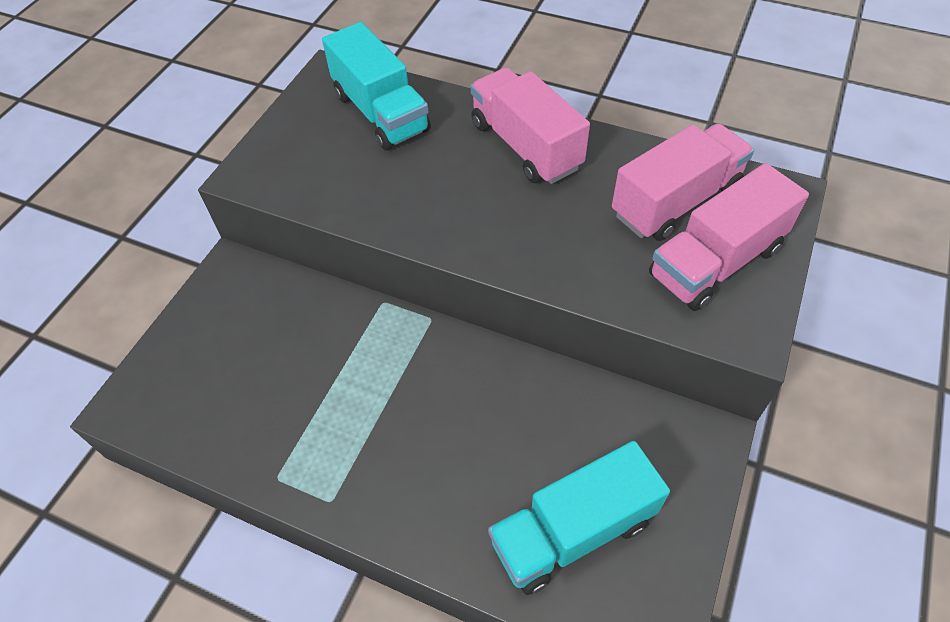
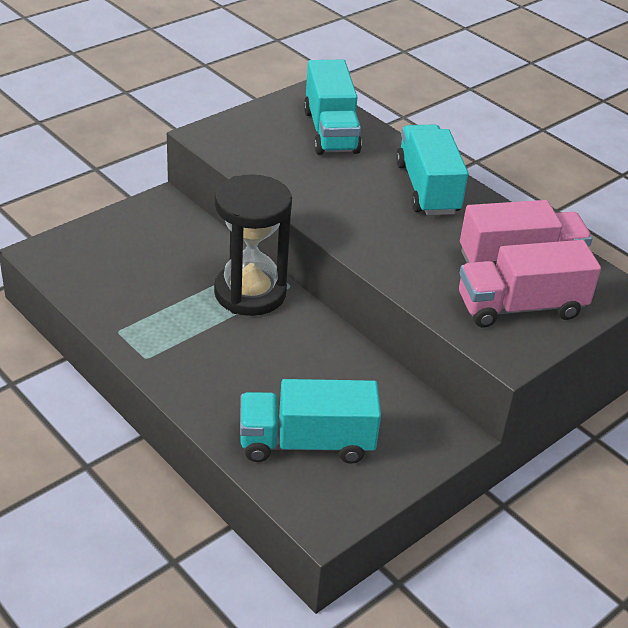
camera: 20 degrees right, 15 degrees down
(394, 349) = (250, 293): none -> black hourglass
(525, 146) = (427, 188): pink truck -> turquoise truck

